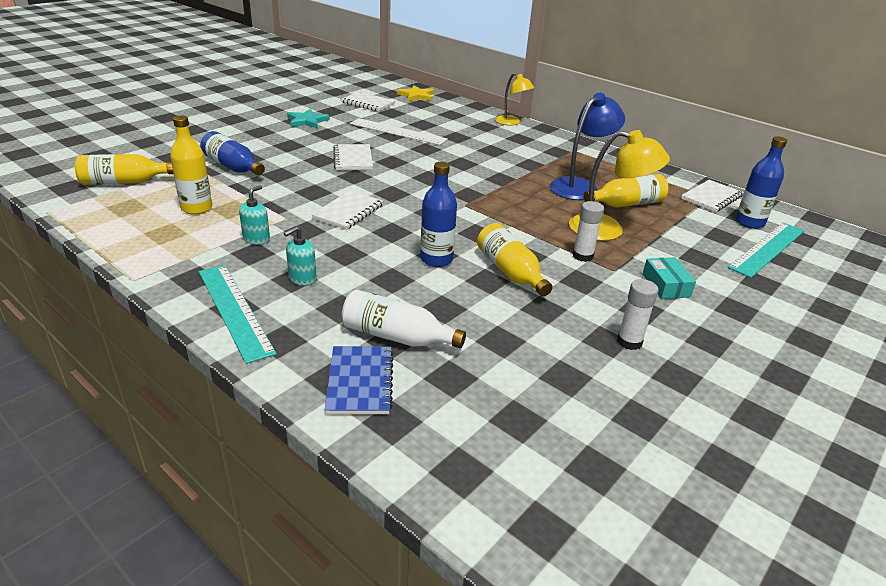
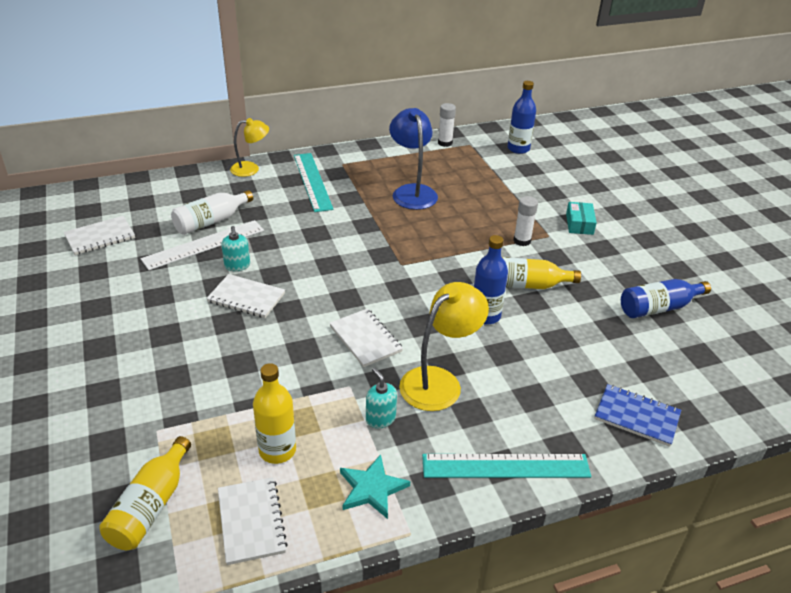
camera: 60 degrees left, 5 degrees up
(233, 167) = (188, 395): blue bottle -> blue bottle (658, 308)
(302, 278) = (474, 406): turquoise soap dispenser -> turquoise soap dispenser (237, 266)
(307, 121) = (106, 299): turquoise star -> turquoise star (372, 488)
(396, 336) = (587, 378): white bottle -> white bottle (211, 221)
(416, 96) = (116, 197): yellow star -> none
(607, 230) = (491, 212): yellow lamp -> yellow lamp (439, 381)
(626, 204) = (457, 184): yellow bottle -> none
(629, 342) = (637, 271): white glue stick -> white glue stick (445, 143)
(666, 285) = (579, 224): turquoise box -> turquoise box turned 75 degrees clockwise
(711, 197) = (473, 144): white notebook -> white notebook (251, 521)
(767, 249) = (556, 161): turquoise ruler -> turquoise ruler (312, 181)

